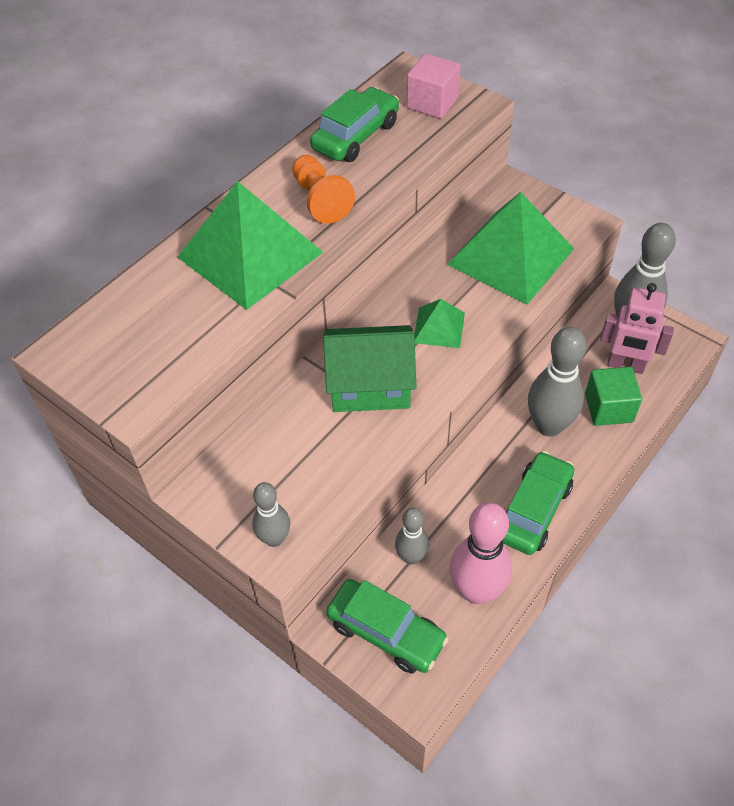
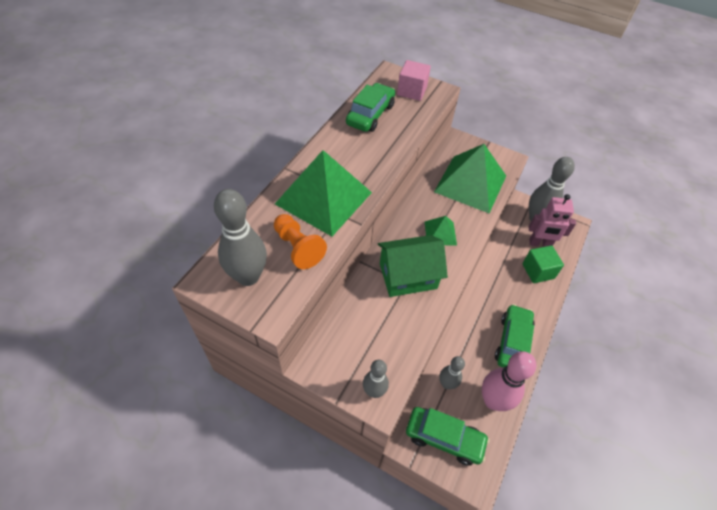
camera: 15 degrees left, 0 degrees up
(320, 200) = (360, 157): orange pawn -> orange pawn (298, 248)
(549, 425) = (506, 286): grey bowling pin -> grey bowling pin (248, 276)

